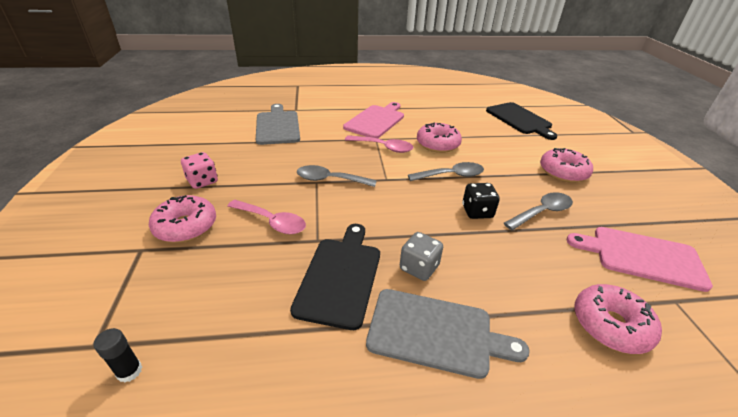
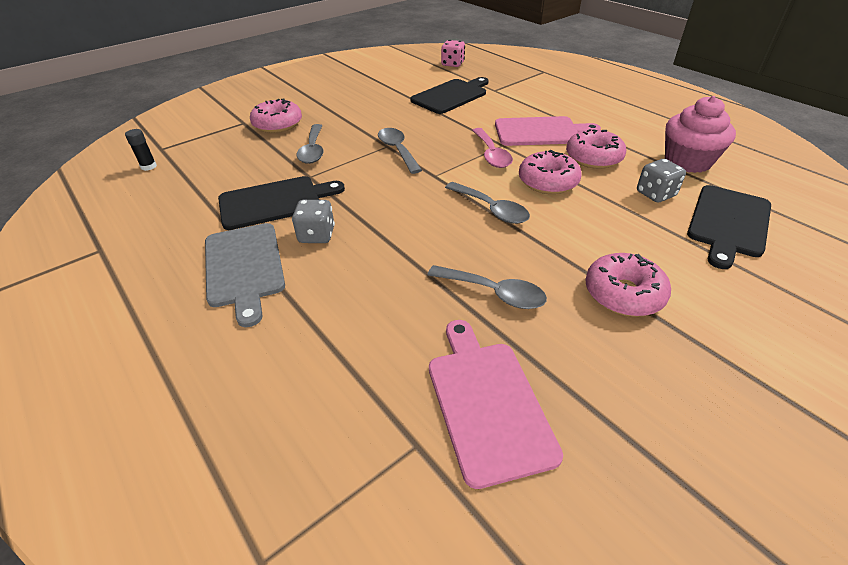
camera: 60 degrees right, 5 degrees up
(202, 181) = (333, 106): pink dice -> pink dice (452, 64)
(272, 222) = (313, 150): pink spoon -> grey spoon
(277, 126) = (451, 96): grey cutting board -> black cutting board
(456, 101) = (687, 161): none -> pink cupcake
(477, 212) = (440, 245): black dice -> none
(480, 123) = (655, 194): none -> grey dice
(610, 325) = (327, 382): pink donut -> pink donut (593, 158)

